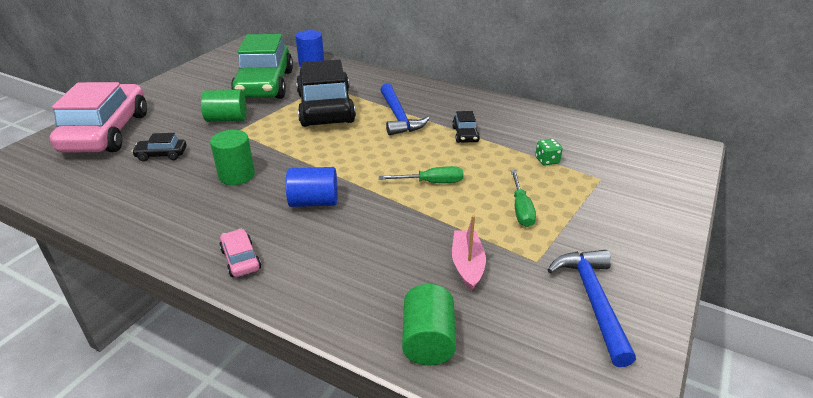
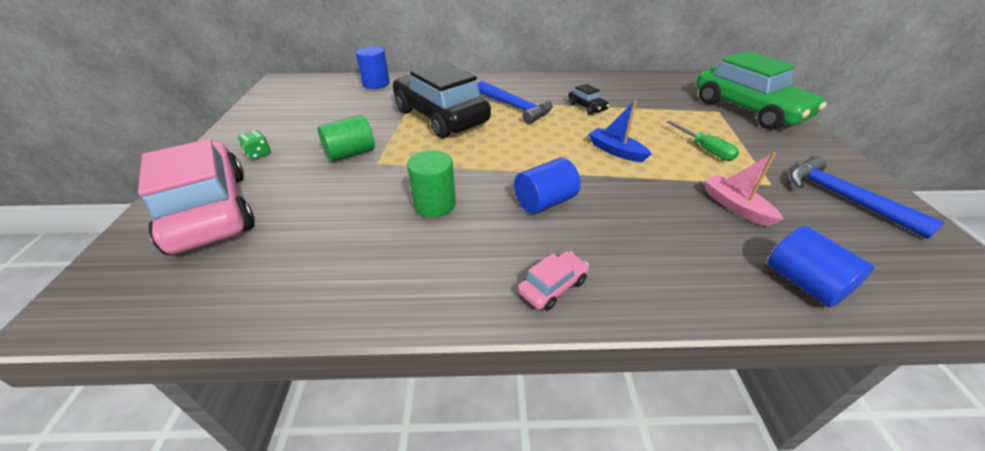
camera: 30 degrees left, 5 degrees up
(161, 155) = (318, 212): black car -> none
(240, 259) = (552, 286): pink car -> pink car turned 105 degrees clockwise
(265, 85) = (351, 112): green car -> green car (748, 110)
(428, 340) = (803, 283): green cylinder -> blue cylinder
(431, 182) = (616, 151): green screwdriver -> blue boat
(547, 160) = (669, 109): green dice -> green dice (258, 154)

